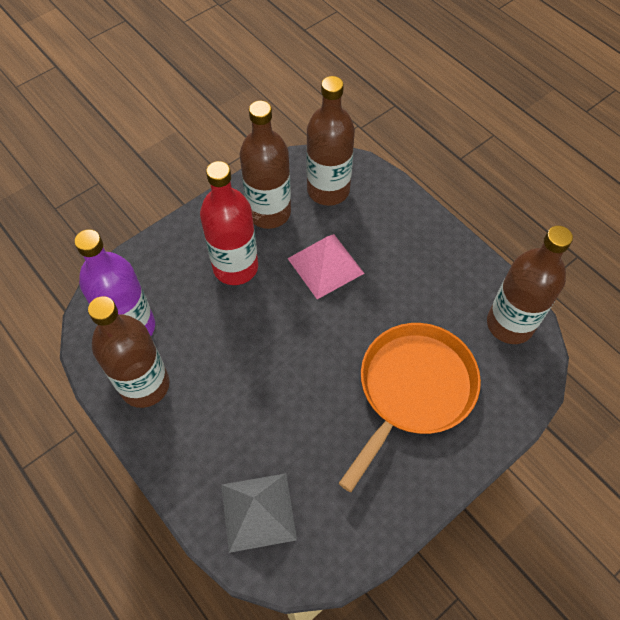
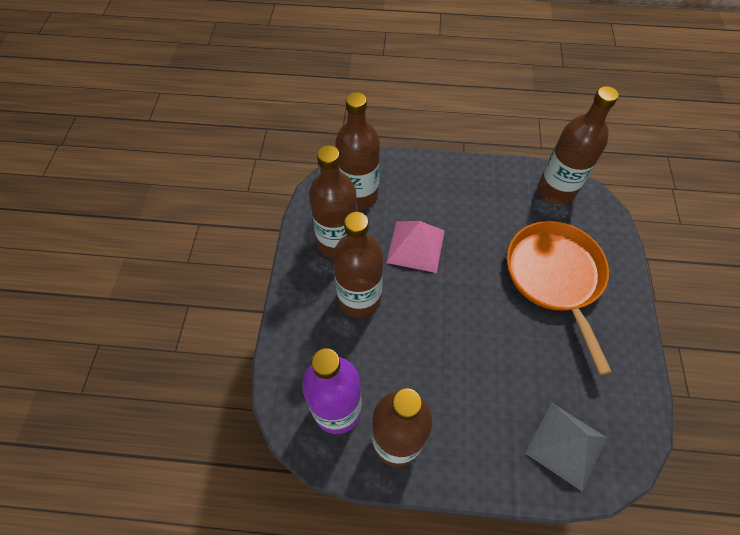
camera: 45 degrees left, 0 degrees up
(235, 267) = (359, 299): red bottle -> brown bottle

